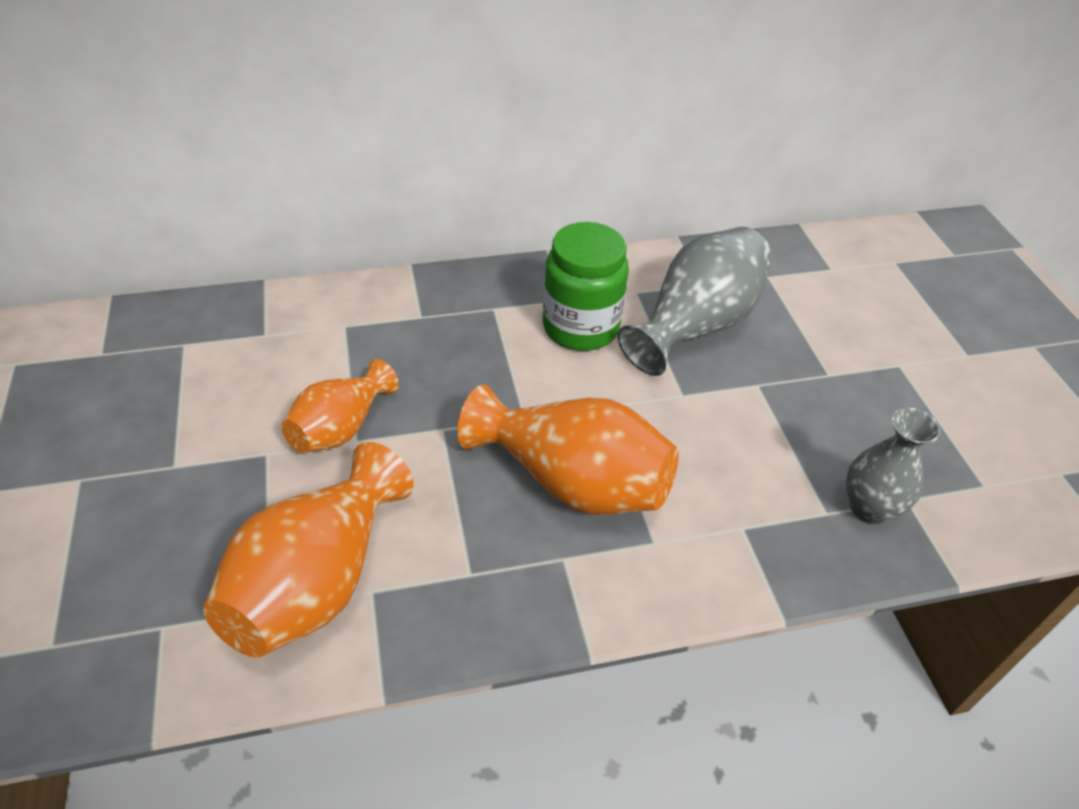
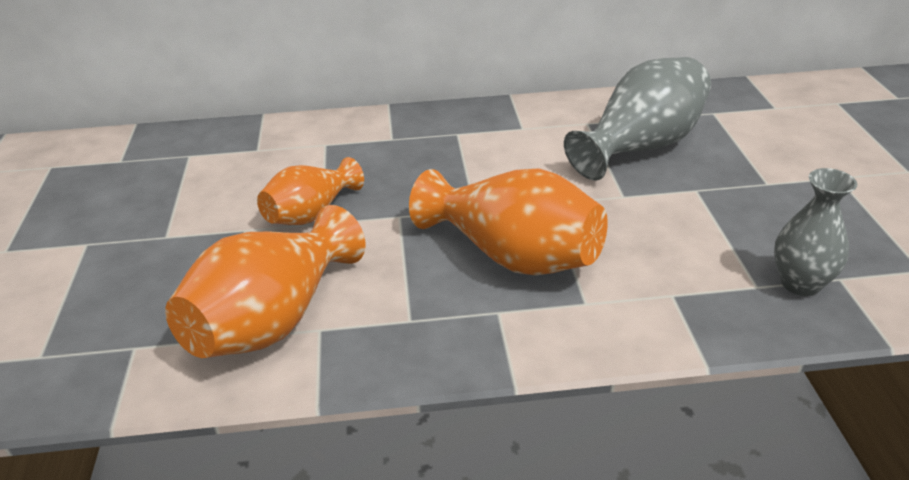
camera: 10 degrees right, 10 degrees down
(580, 327) = (533, 147): green jar -> none

